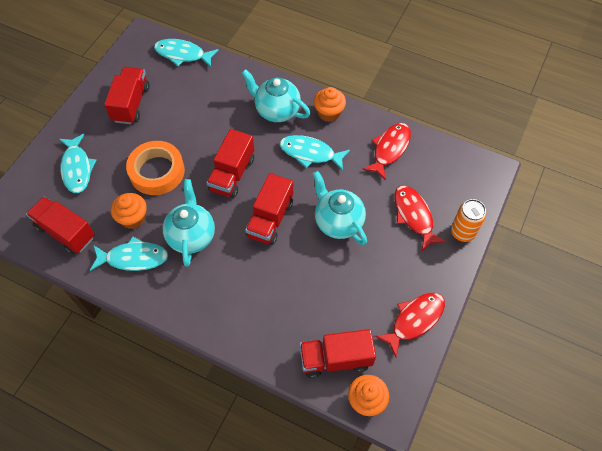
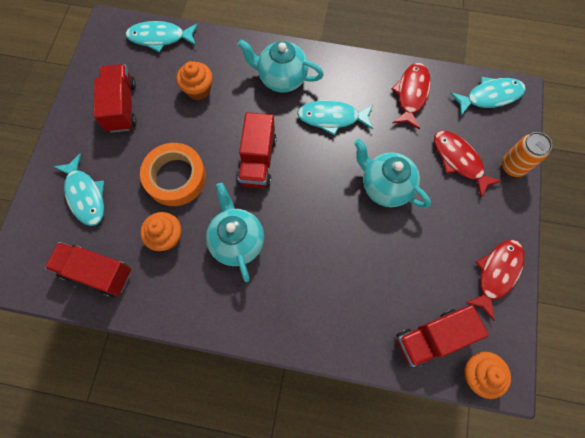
camera: 15 degrees left, 10 degrees up
(133, 258) = (182, 283): turquoise fish -> turquoise fish (490, 96)
(270, 219) = (314, 201): red truck -> none
(329, 113) = (336, 69): orange cupcake -> orange cupcake (198, 90)

